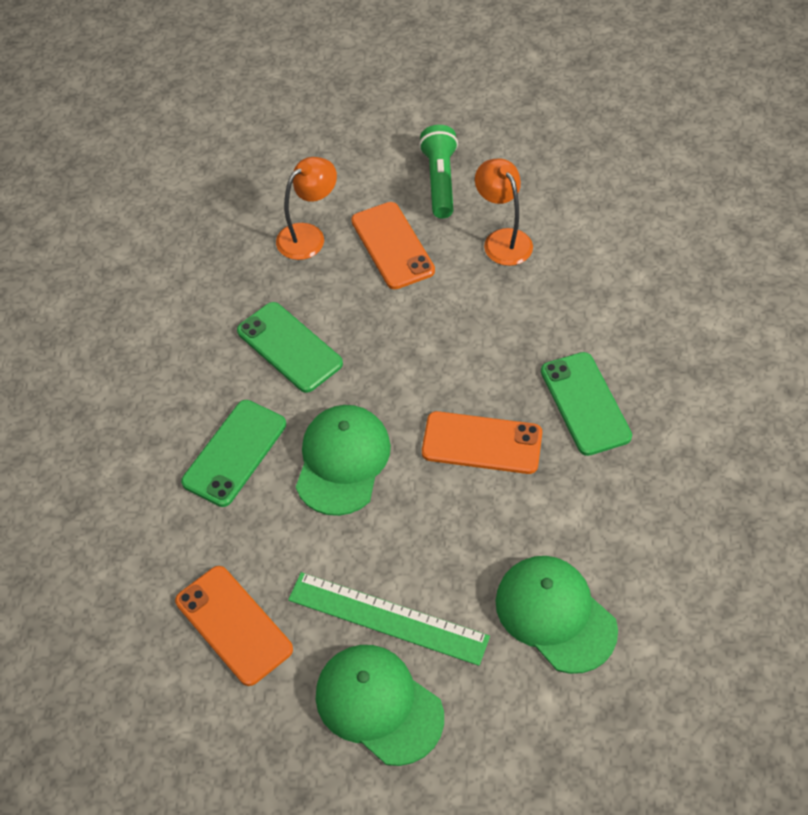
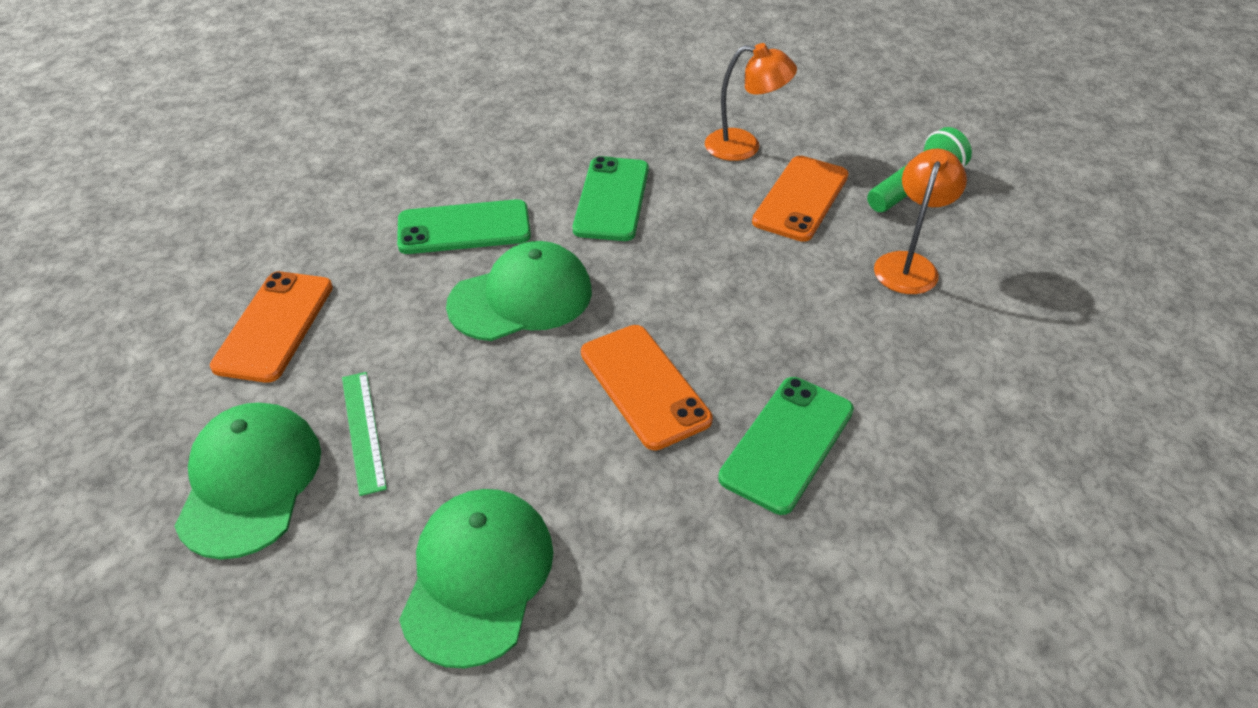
camera: 50 degrees right, 10 degrees down
(388, 618) = (363, 431): green ruler -> green ruler, size x0.61

